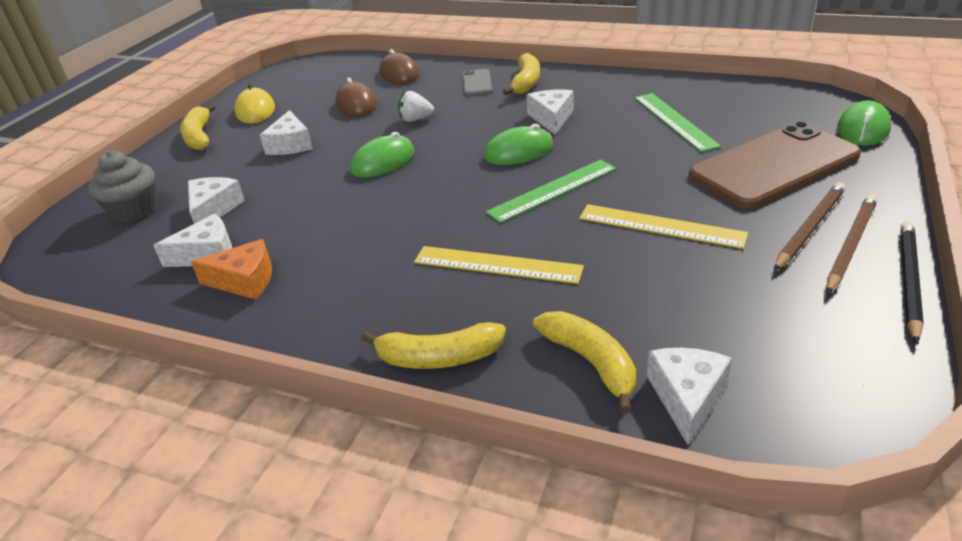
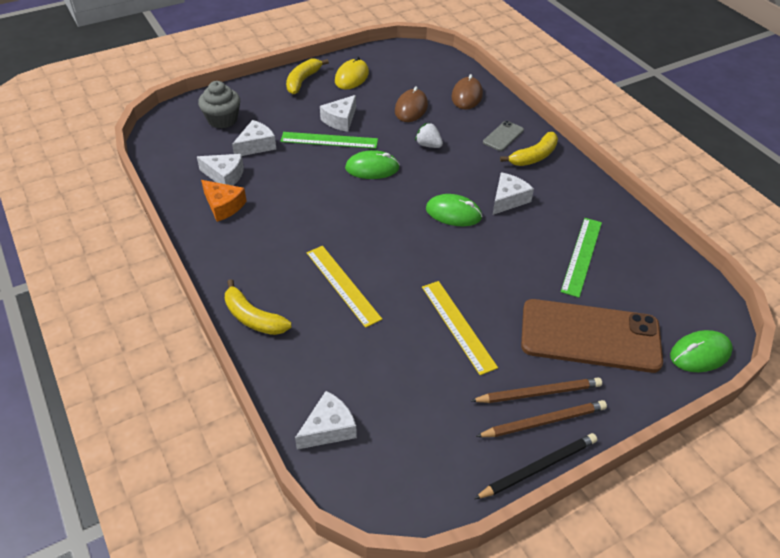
camera: 35 degrees right, 10 degrees up
(553, 190) = (434, 256): green ruler -> green ruler (329, 140)
(590, 362) = (312, 375): yellow banana -> none

